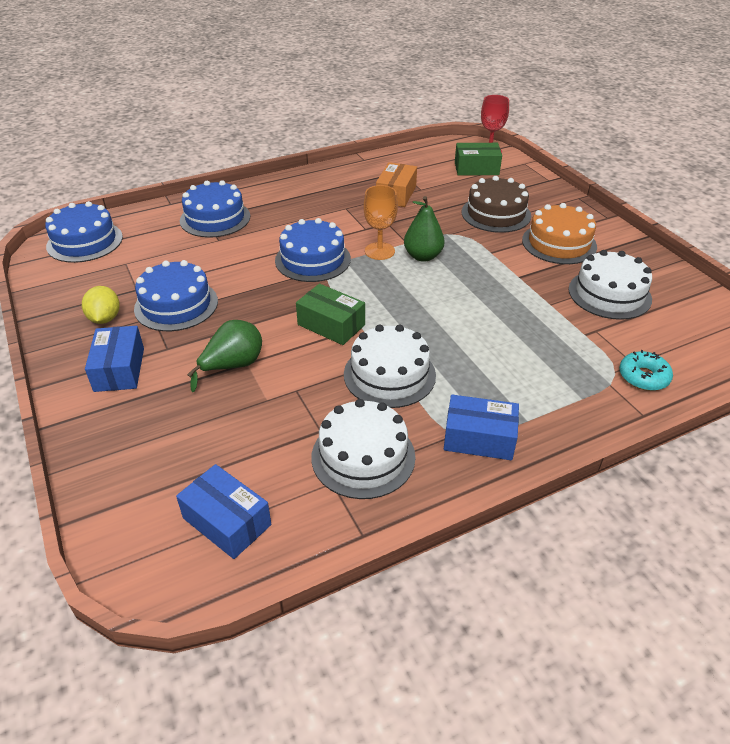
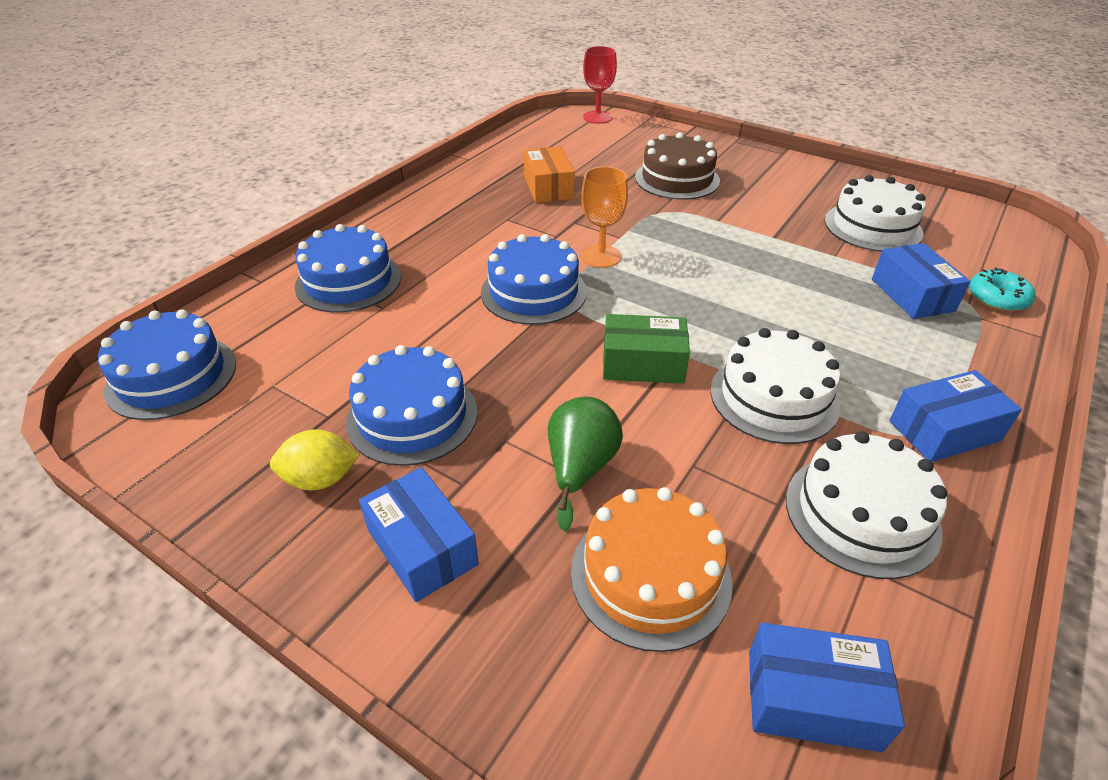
camera: 30 degrees left, 0 degrees up
(105, 318) = (320, 479): yellow lemon -> yellow lemon turned 60 degrees counterclockwise
(423, 256) = (654, 247): green pear -> none
(476, 168) = (604, 138): green box -> none
(559, 243) = (770, 191): orange cake -> orange cake (650, 575)
(575, 350) = (912, 295): none -> blue box

